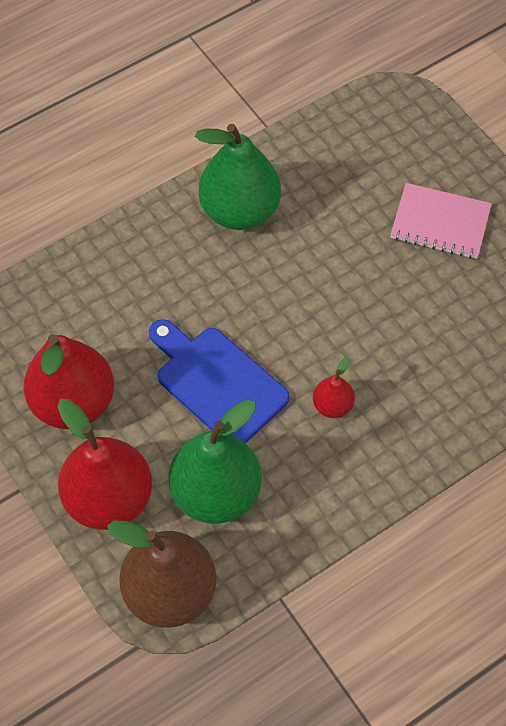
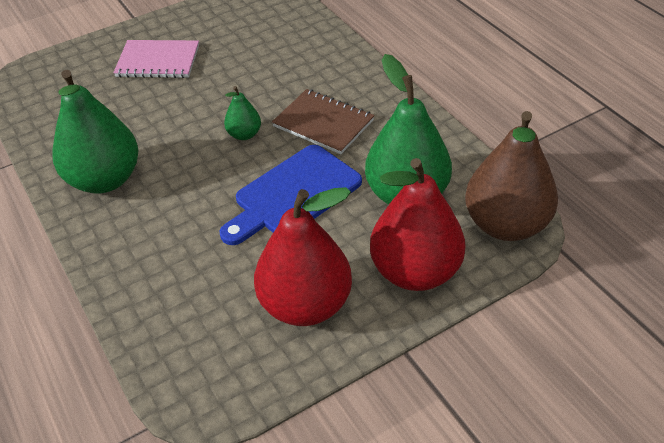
camera: 85 degrees left, 15 degrees down
(311, 327) = (244, 134): none -> green pear
(332, 405) = (323, 123): red pear -> brown notebook
(440, 223) = (158, 61): pink notebook -> pink notebook turned 75 degrees clockwise

